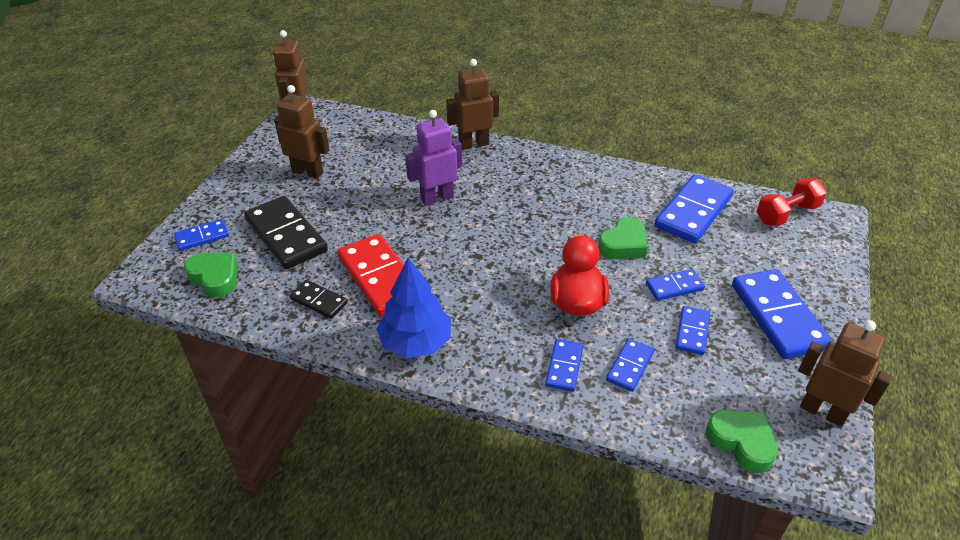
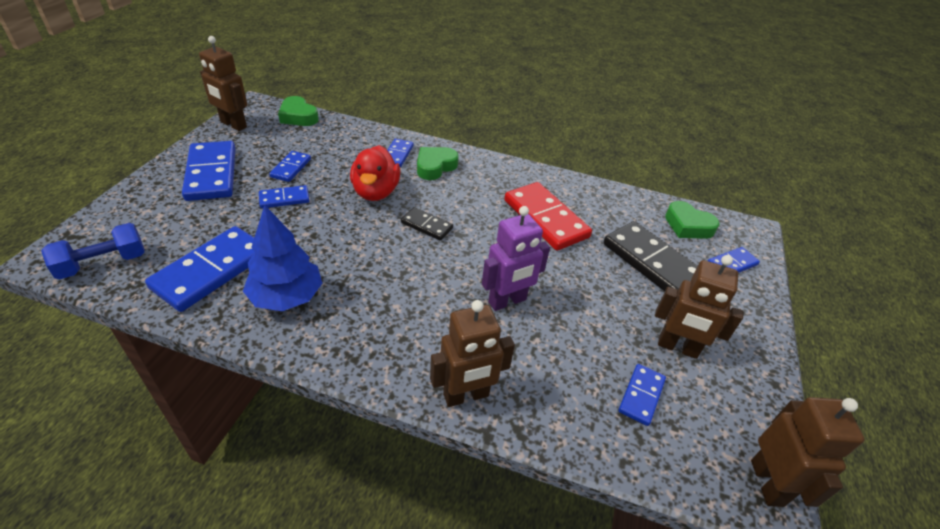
camera: 175 degrees right, 0 degrees up
(319, 301) = (590, 203): black domino -> black domino (427, 225)
(416, 342) = (505, 173): blue tree -> blue tree (286, 297)
(623, 244) = (312, 237): green heart -> green heart (435, 167)
(630, 366) = (350, 152): blue domino -> blue domino (641, 395)
(786, 214) = (103, 263): red dumbbell -> blue dumbbell

